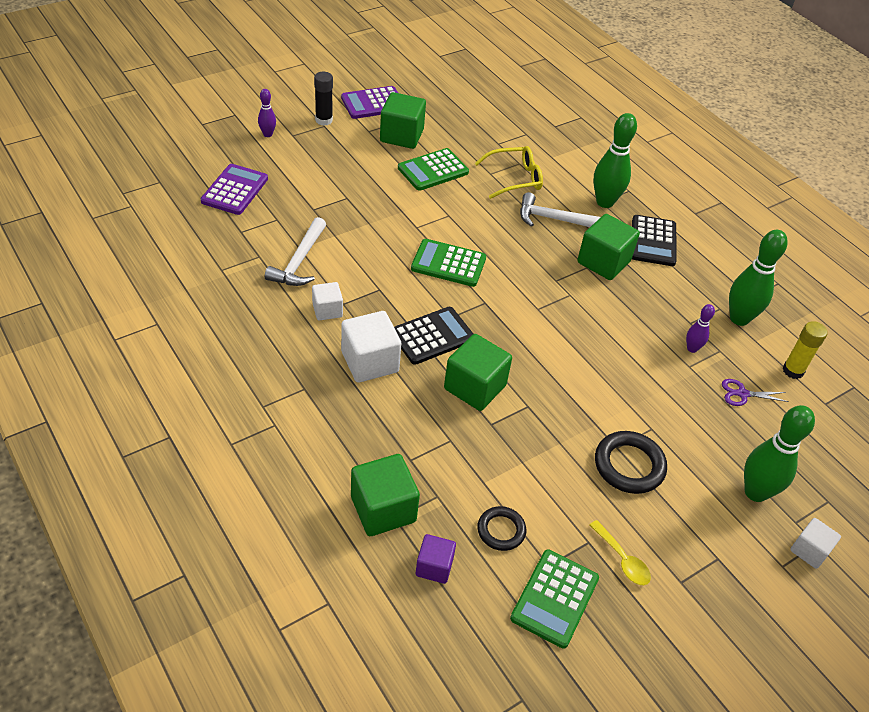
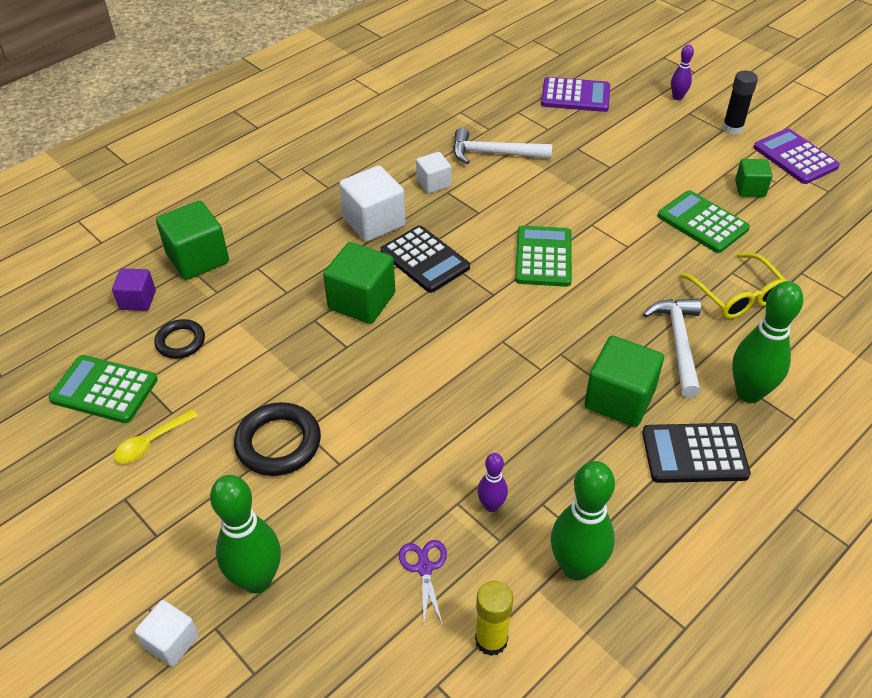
camera: 85 degrees right, 0 degrees up
(401, 136) = (750, 188): green cube -> green cube, size x0.59

